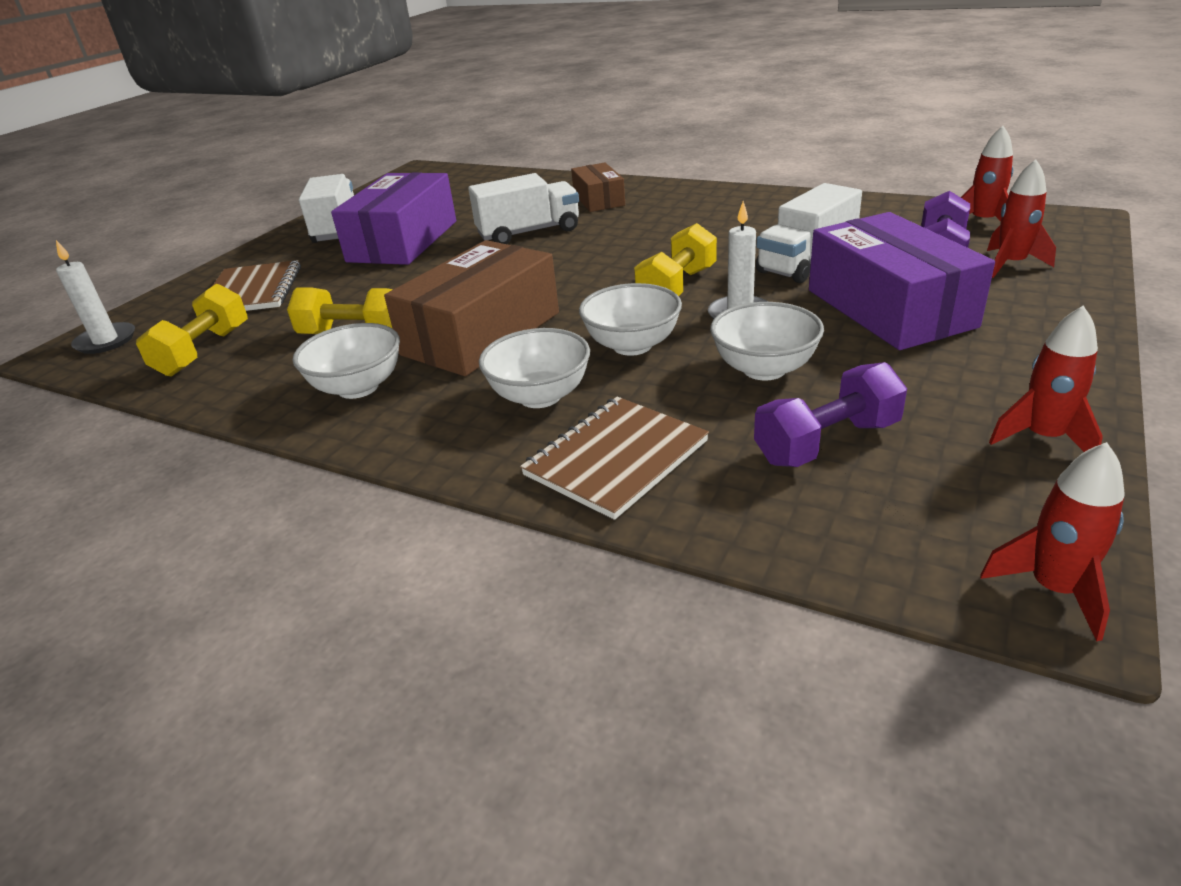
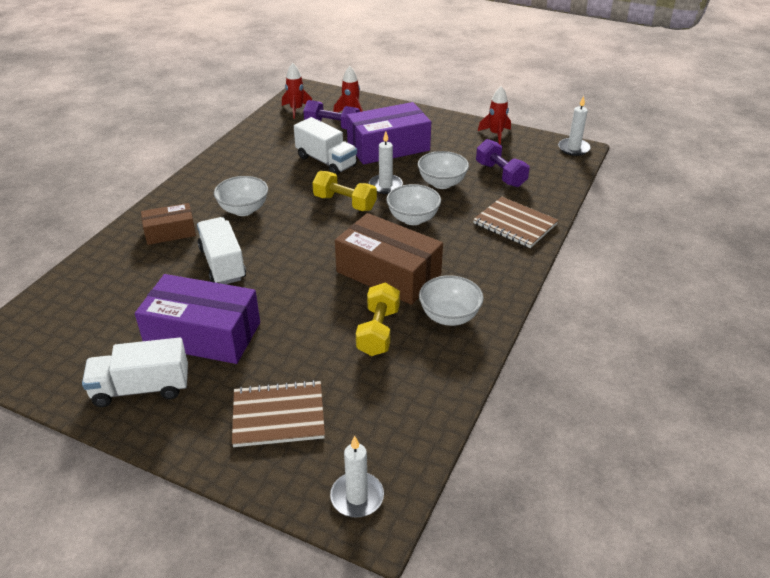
camera: 95 degrees left, 5 degrees up
(204, 351) = (389, 413): yellow dumbbell -> none
(540, 396) = (462, 247): white bowl -> white bowl (243, 210)
(1053, 589) = (573, 148): red rocket -> white candle

